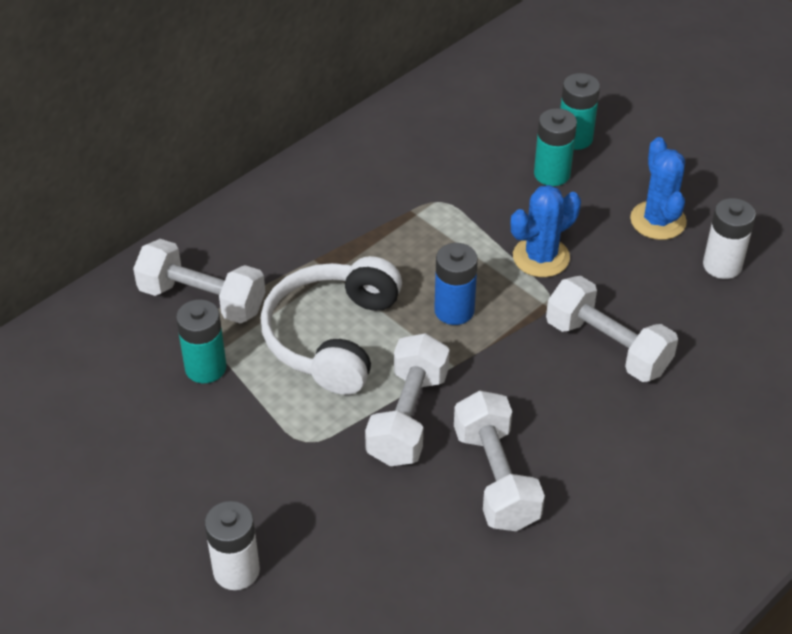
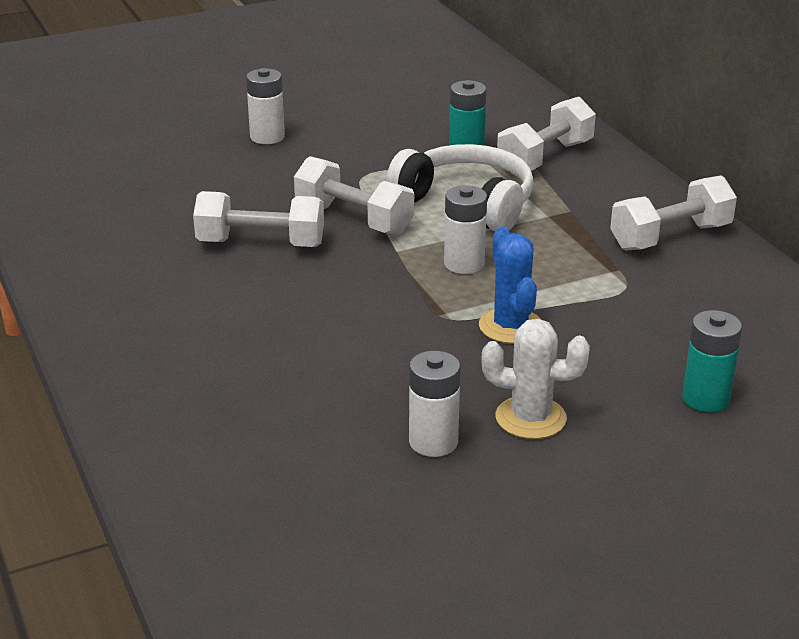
camera: 110 degrees right, 15 degrees down
(454, 310) = (464, 264): blue battery -> white battery
(552, 174) = (643, 365): turquoise battery -> none
(607, 347) = (364, 333): white dumbbell -> white dumbbell (670, 237)
(658, 221) = (530, 418): blue cactus -> white cactus

